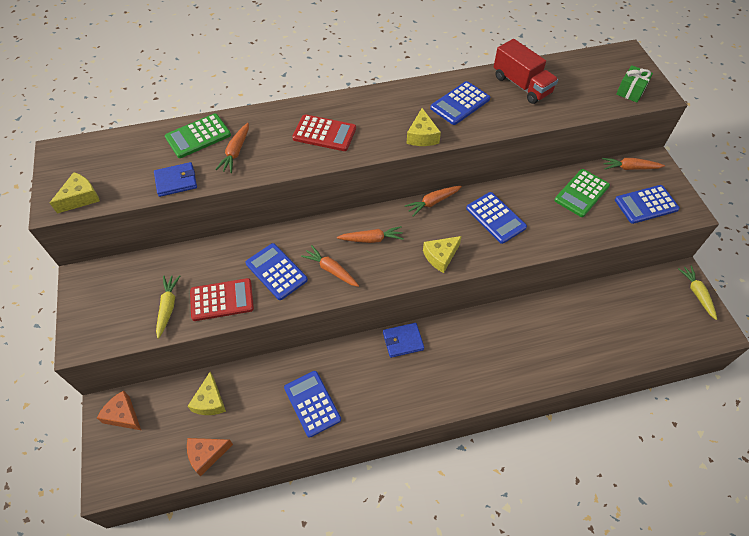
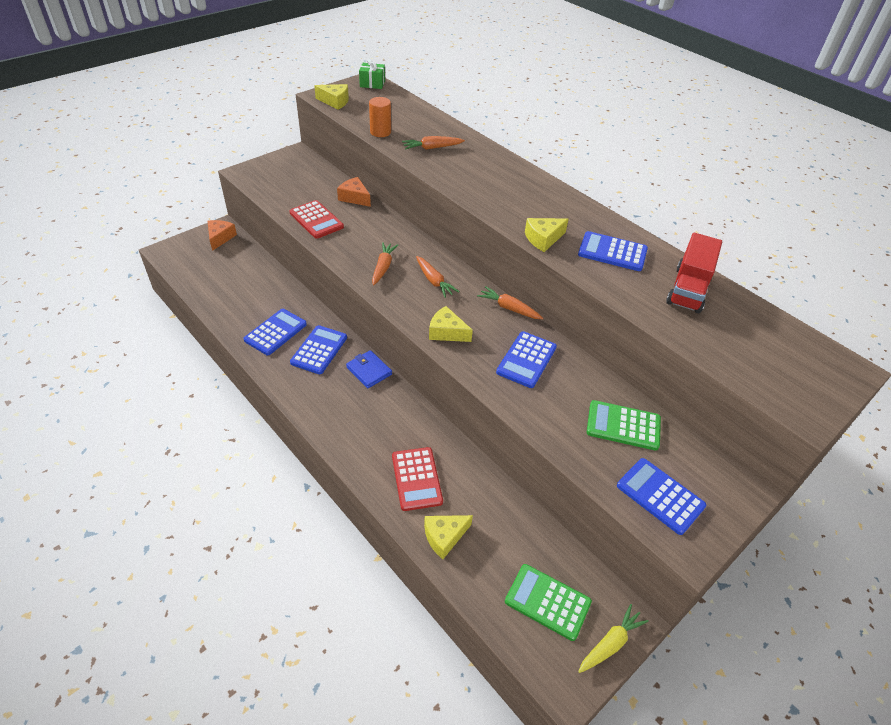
camera: 60 degrees right, 10 degrees down
(168, 307) = (294, 198): yellow carrot -> none
(176, 181) = (380, 132): blue wallet -> orange cylinder
(198, 136) = (433, 127): green calculator -> green calculator (547, 602)
(207, 455) = (205, 290): orange cheese -> orange cheese (354, 198)
(210, 401) = (251, 275): yellow cheese -> yellow cheese (444, 537)
(276, 271) = (361, 238): blue calculator -> blue calculator (319, 350)
(324, 133) = (493, 184): red calculator -> red calculator (416, 479)
(630, 91) = (782, 386): green gift -> green gift (372, 84)
(630, 168) = (707, 466): orange carrot -> none

